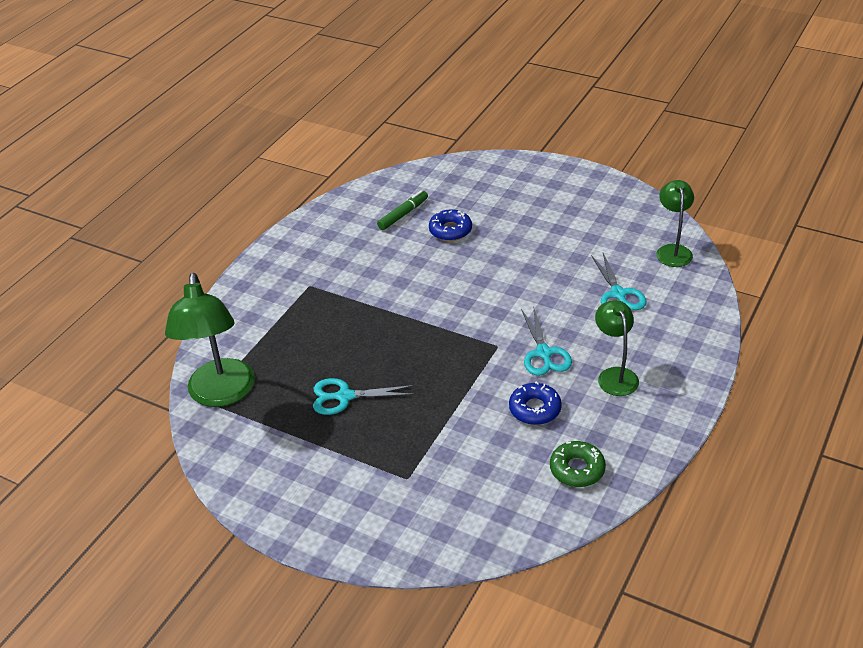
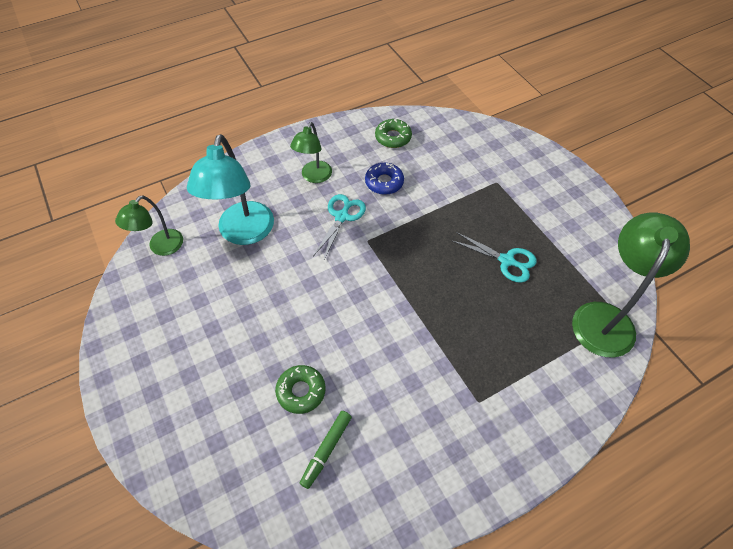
camera: 150 degrees left, 15 degrees up
(403, 214) = (326, 450): green marker -> green marker turned 45 degrees counterclockwise
(450, 230) = (301, 391): blue donut -> green donut
(618, 294) = (243, 233): turquoise scissors -> turquoise lamp

